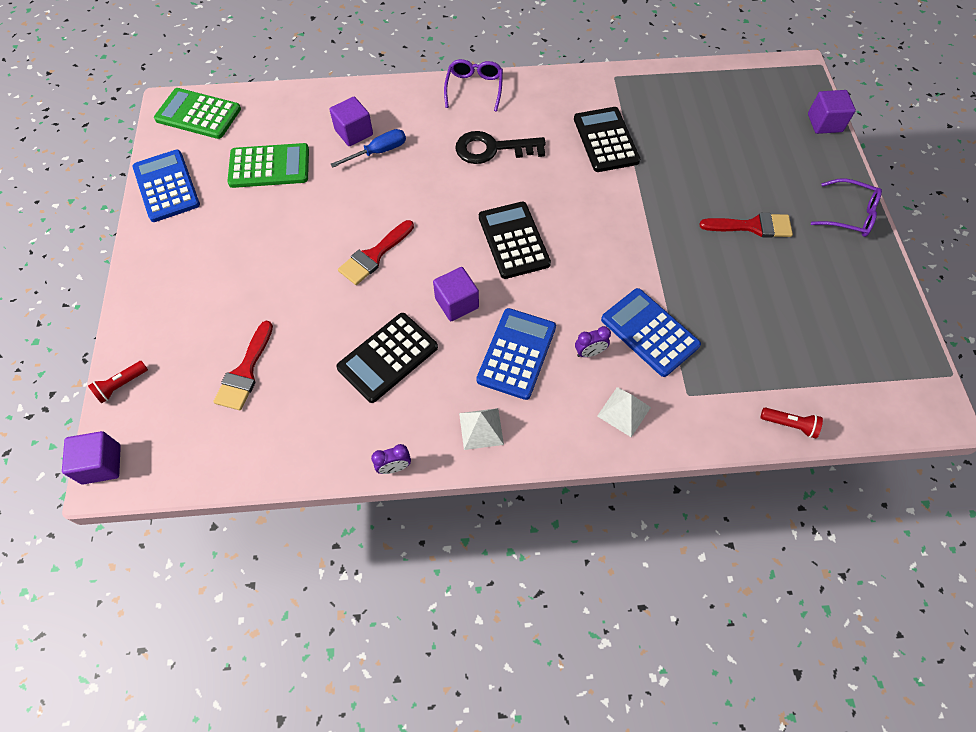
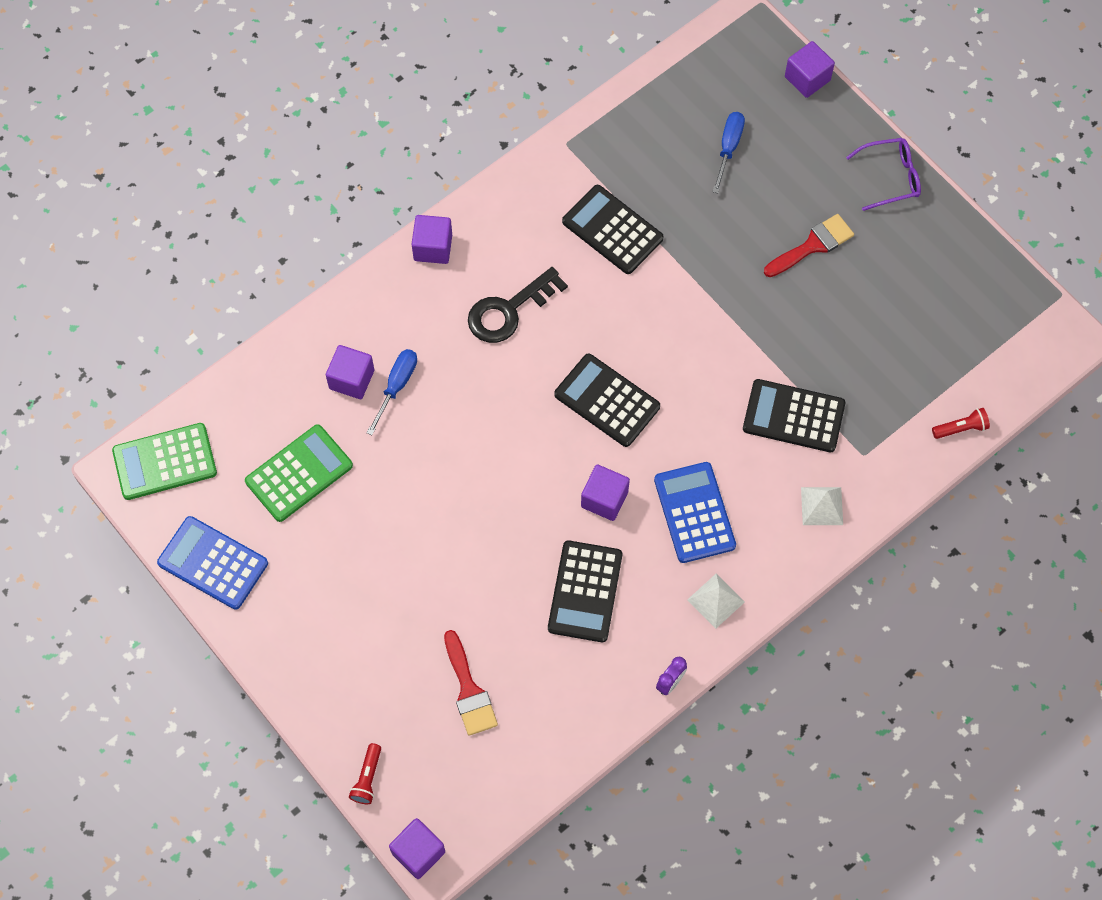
camera: 35 degrees left, 5 degrees up
(374, 256) = (489, 501): red brush -> none
(474, 88) = (433, 247): purple glasses -> purple cube
(589, 352) = (756, 470): purple clock -> none
(649, 332) = (793, 416): blue calculator -> black calculator
(731, 134) = (728, 148): none -> blue screwdriver

